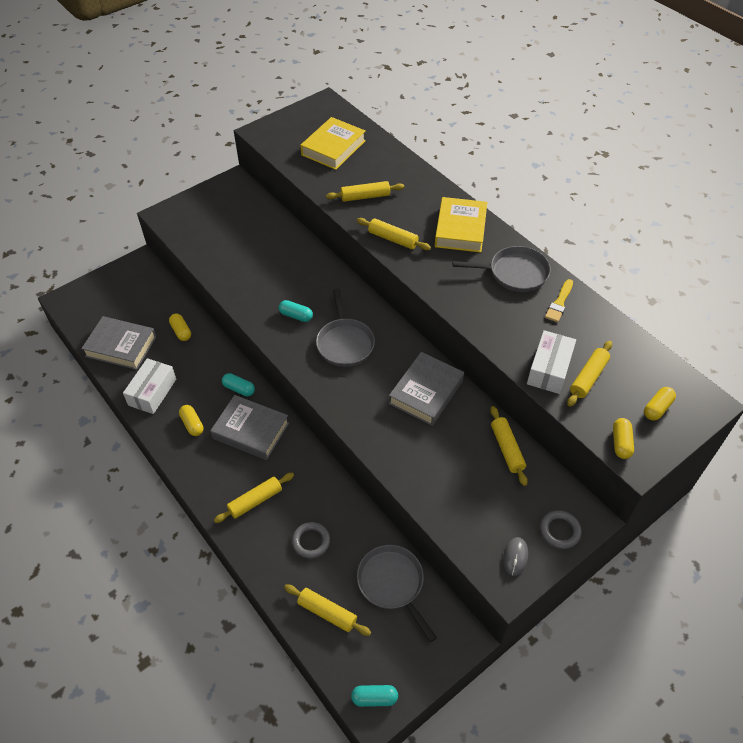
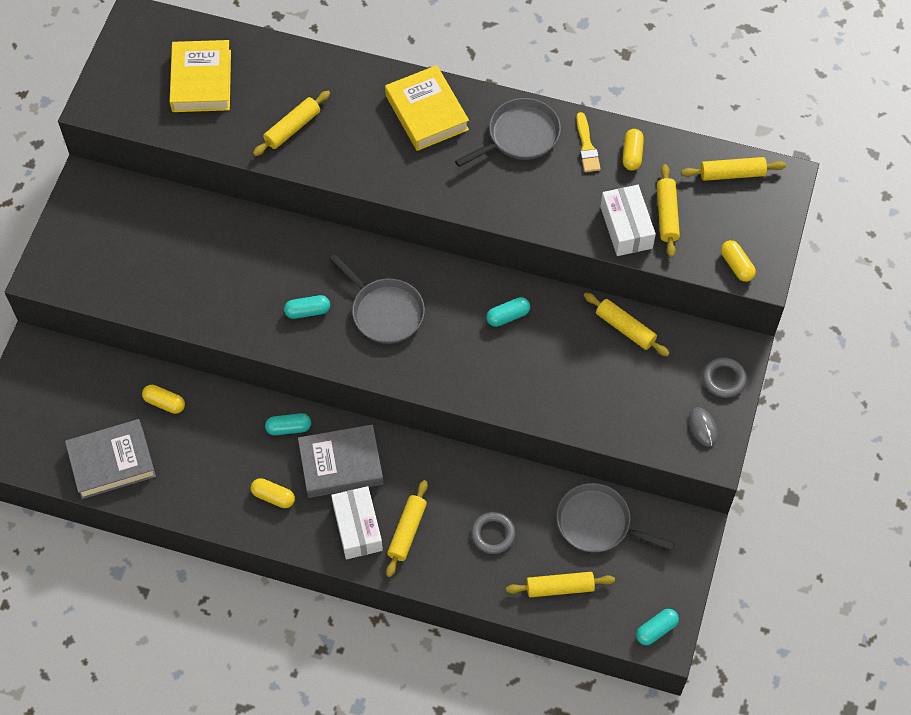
camera: 35 degrees left, 10 degrees up
(152, 392) = (197, 490): white box -> white box (357, 528)
(393, 239) = (365, 166): yellow rolling pin -> yellow rolling pin (732, 173)
(426, 392) = (508, 316): grey book -> turquoise capsule
(657, 408) = (746, 210): yellow capsule -> yellow capsule (632, 154)

